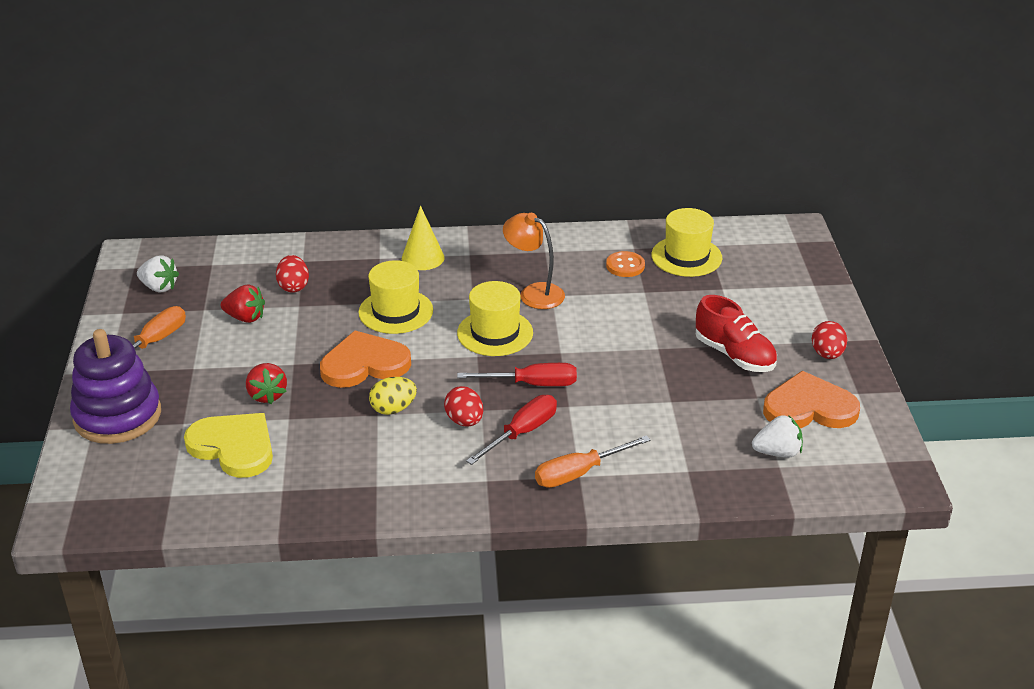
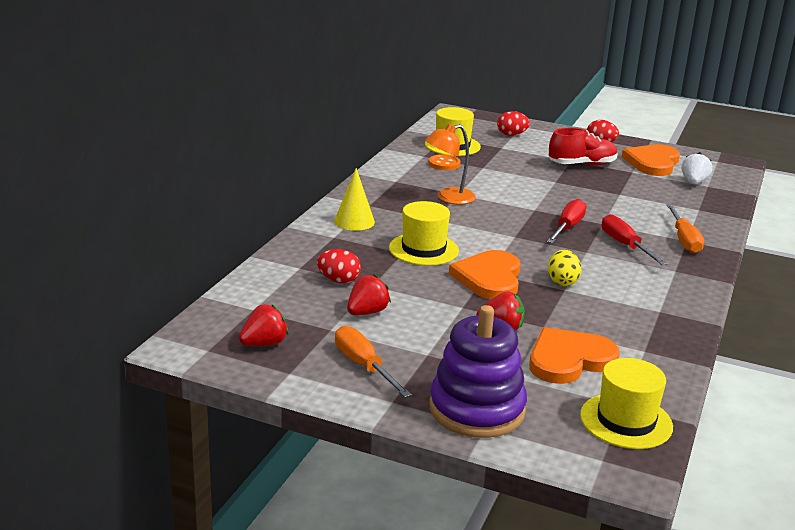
camera: 65 degrees left, 10 degrees down
(159, 287) = (264, 344): white strawberry -> red strawberry
(234, 447) = (569, 359): yellow heart -> orange heart
(464, 421) = (597, 260): red egg -> red egg (511, 135)
(495, 333) = (489, 223): yellow hat -> yellow hat (626, 421)

